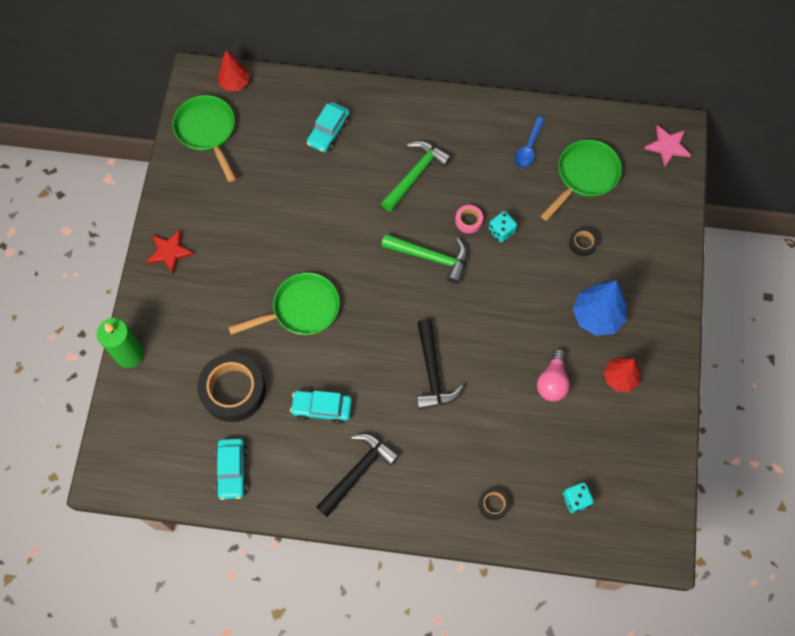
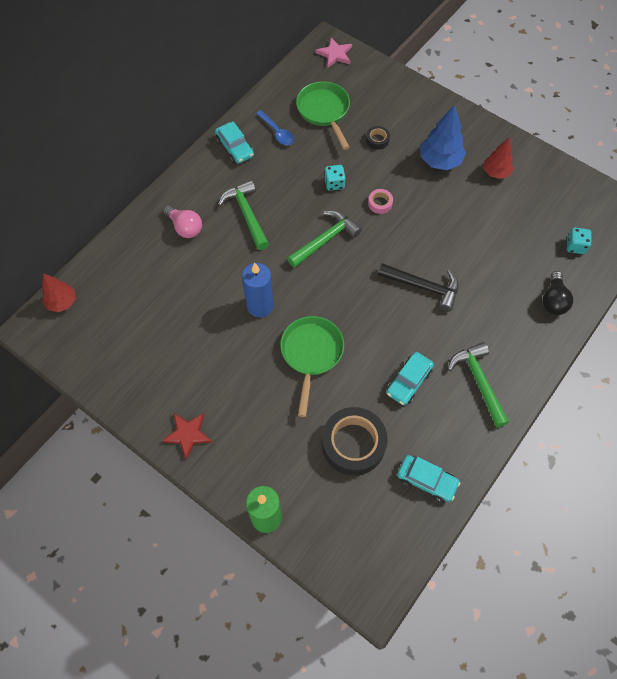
camera: 60 degrees left, 5 degrees down
(207, 131) = (92, 346): green pan -> none
(325, 240) = (260, 306): none -> blue candle
(328, 131) = (163, 255): turquoise car -> turquoise car (235, 148)
(358, 472) = (479, 382): black hammer -> green hammer
(468, 221) = (311, 200): pink tape -> pink tape (380, 203)
(493, 504) = (553, 300): black tape -> black light bulb
(552, 381) = (475, 214): pink light bulb -> pink light bulb (185, 227)

